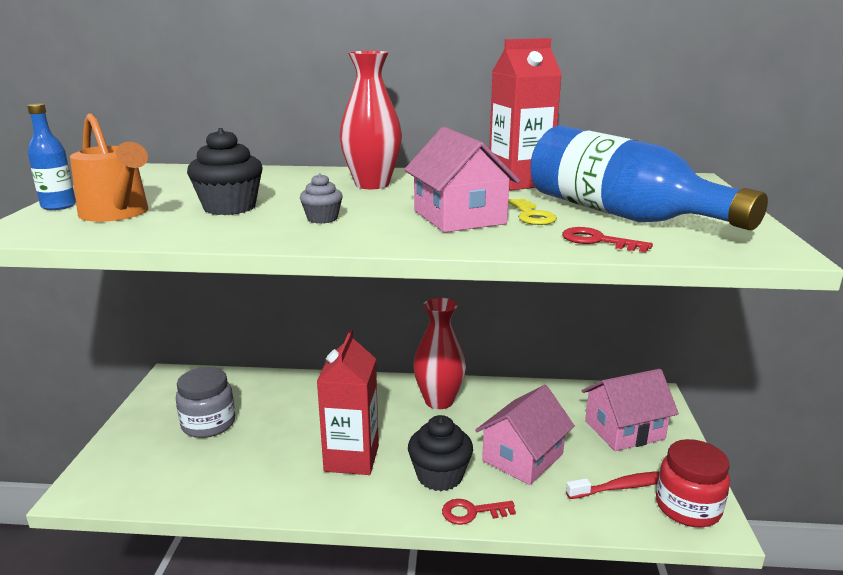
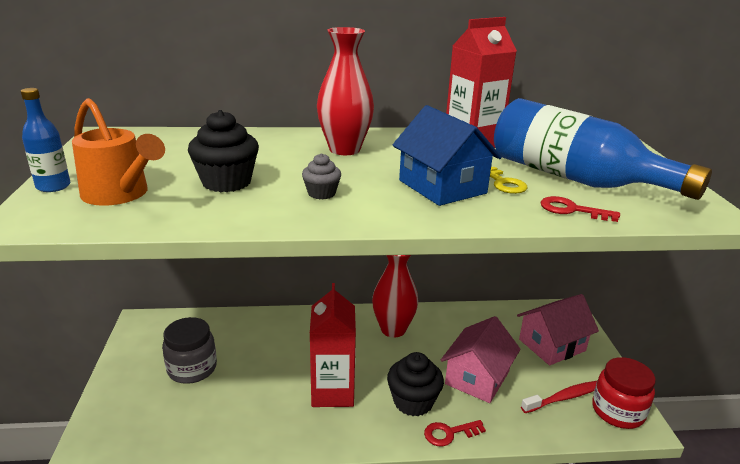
camera: 10 degrees left, 5 degrees up
(459, 217) = (442, 187): pink house -> blue house

